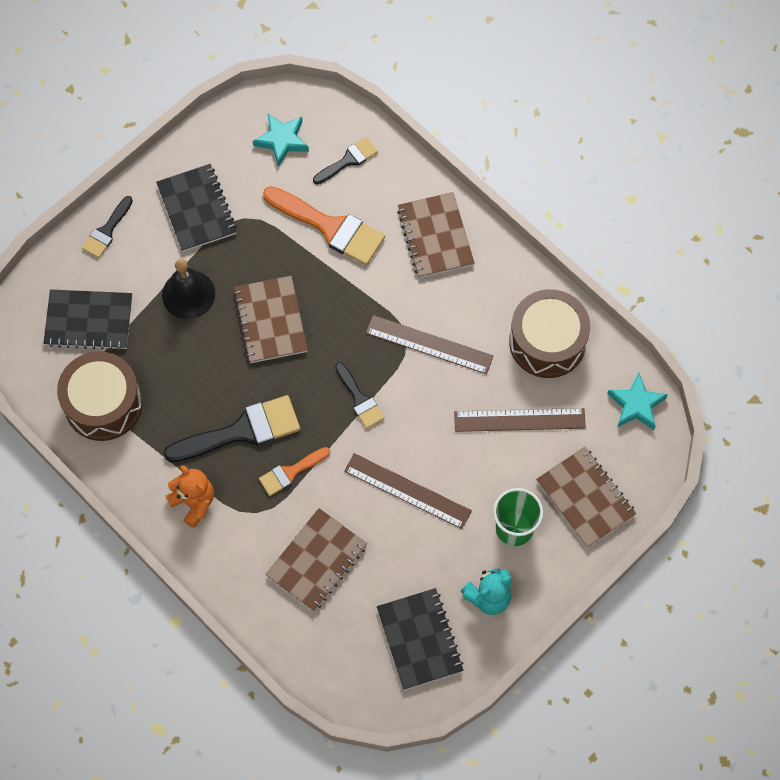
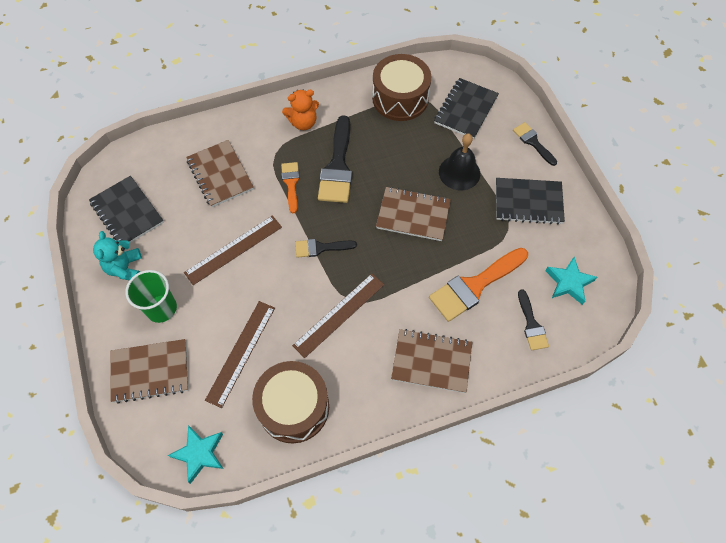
camera: 115 degrees right, 5 degrees down
(420, 639) = (127, 212): black notebook -> black notebook turned 45 degrees clockwise

